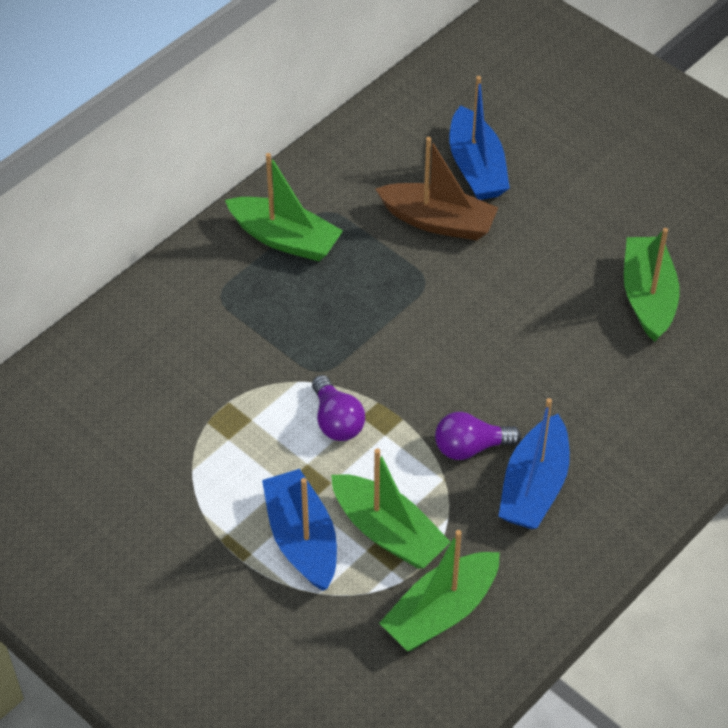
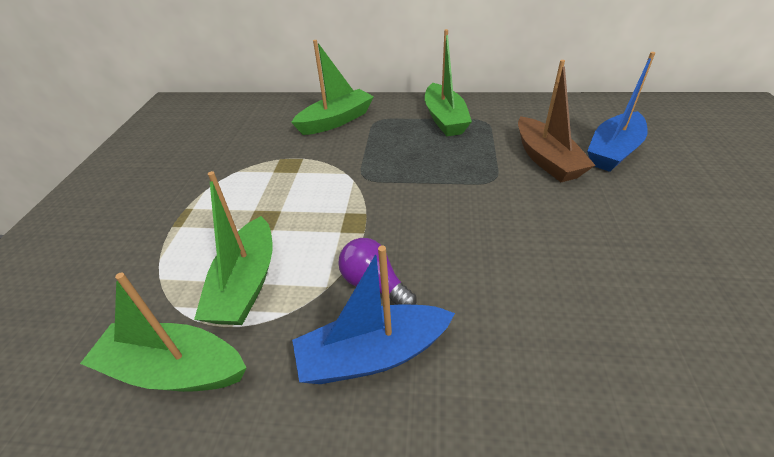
camera: 55 degrees right, 10 degrees down
(302, 539) = (209, 243): blue boat -> none
(336, 421) = (330, 204): purple light bulb -> none
(648, 297) = (675, 308): green boat -> green boat (336, 121)

